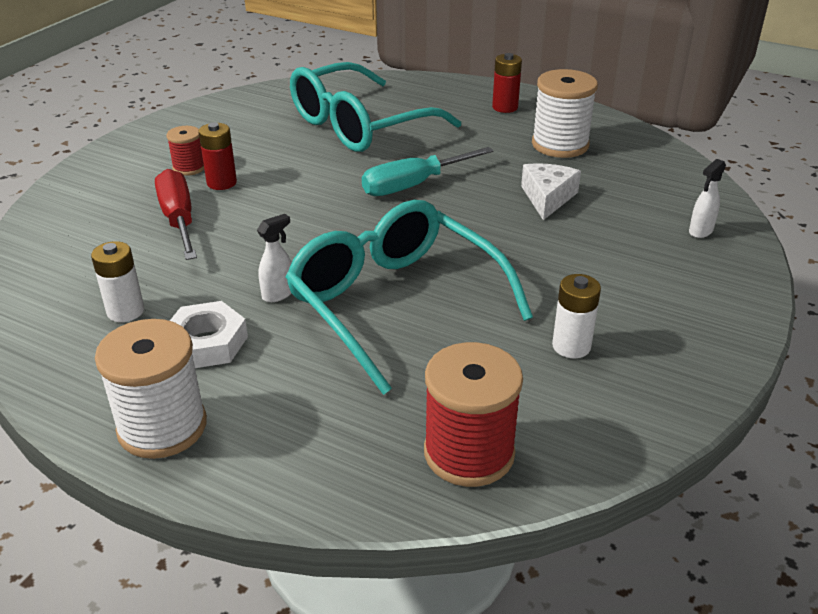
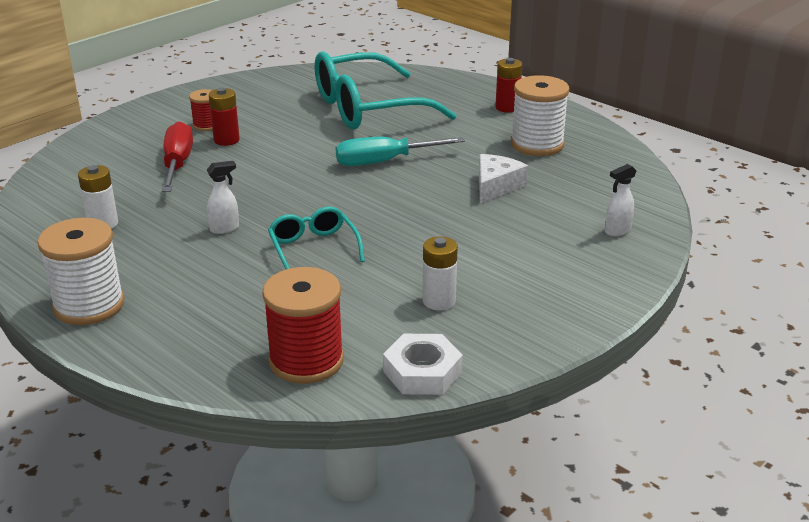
camera: 15 degrees right, 5 degrees down
(206, 343) = (151, 254): white nut -> white nut (422, 372)
(394, 303) = (313, 248): turquoise glasses -> turquoise glasses, size x0.50

